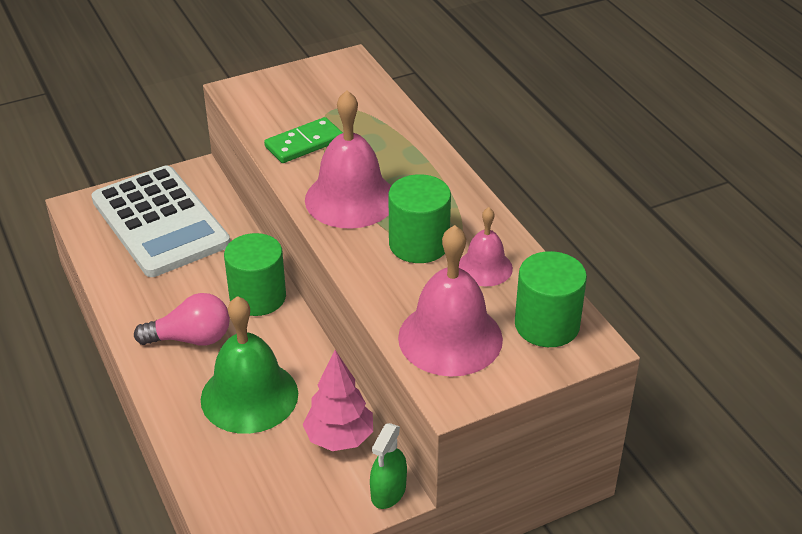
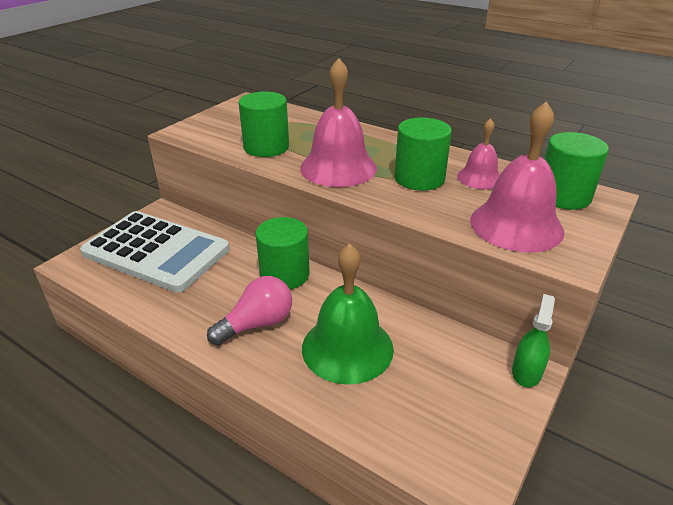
camera: 30 degrees left, 5 degrees down
(304, 143) = (266, 147): green domino -> green cylinder
(339, 438) = (448, 349): pink tree -> none
(388, 492) = (526, 372): green spray bottle -> green spray bottle turned 150 degrees counterclockwise

